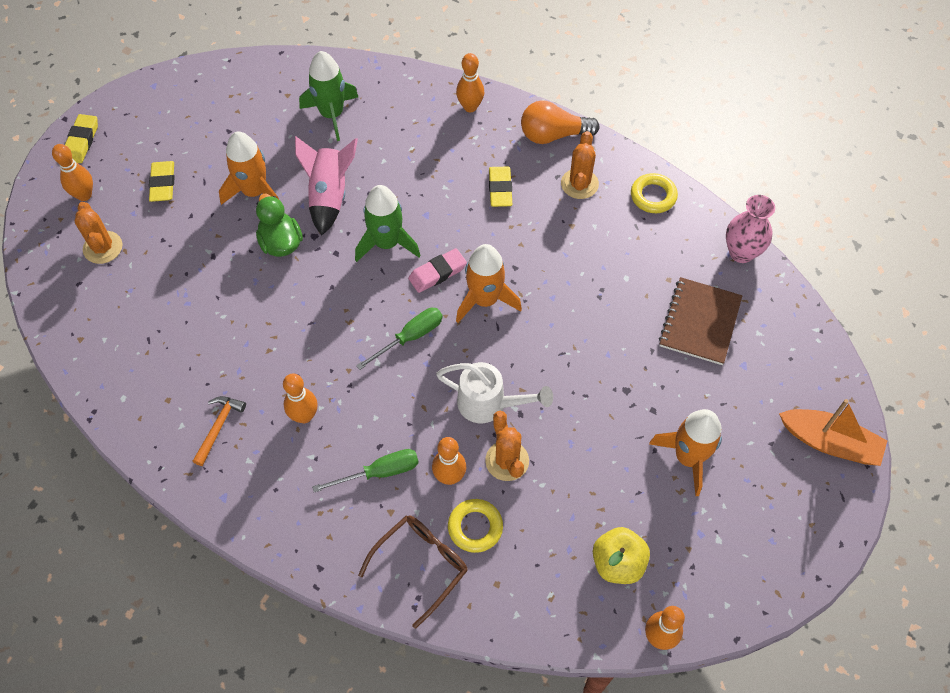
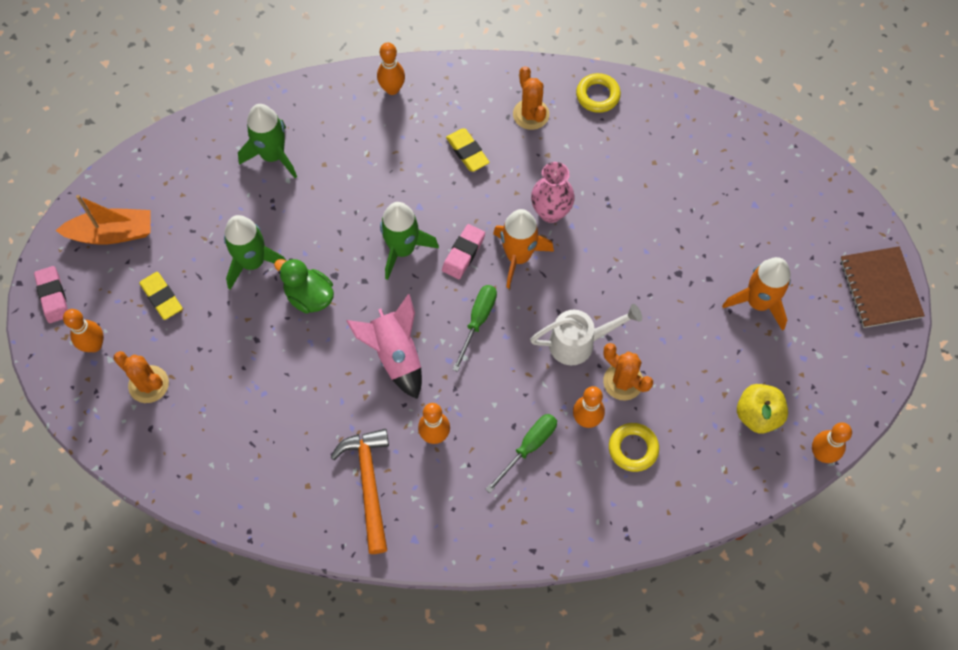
camera: 30 degrees left, 5 degrees up
(82, 141) = (53, 296): yellow eraser -> pink eraser
(218, 427) = (368, 484): orange hammer -> orange hammer, size x1.67
(255, 192) = (253, 262): orange rocket -> green rocket
(329, 196) = (323, 232): pink rocket -> pink rocket (395, 355)
(421, 565) = (611, 503): brown glasses -> none
(553, 135) = (481, 80): orange light bulb -> none
(700, 322) = (700, 186): brown notebook -> brown notebook (880, 288)
(741, 252) = (697, 110): pink vase -> pink vase (551, 212)
(829, 442) = (853, 234): orange boat -> orange boat (112, 233)

